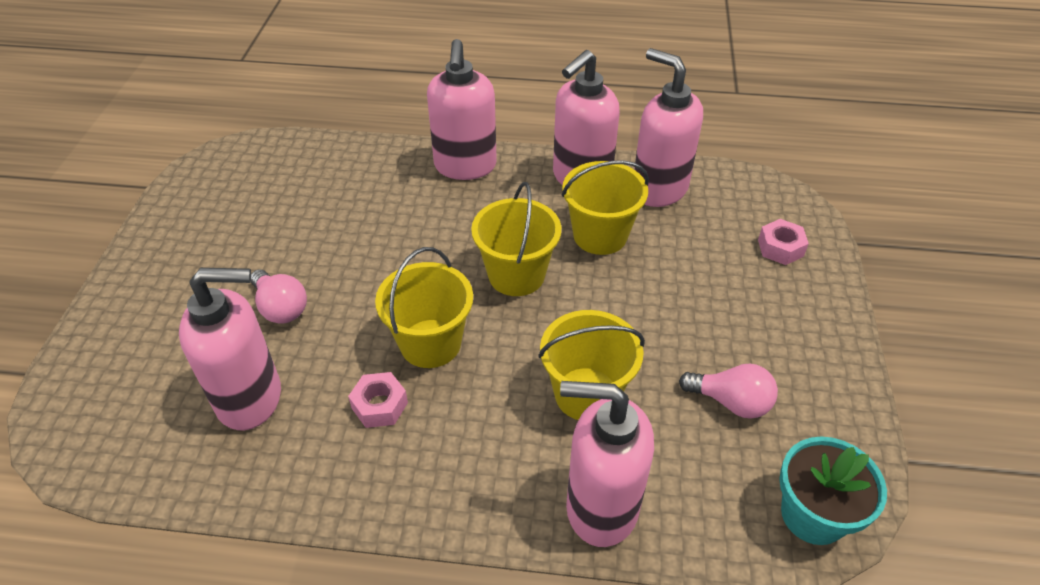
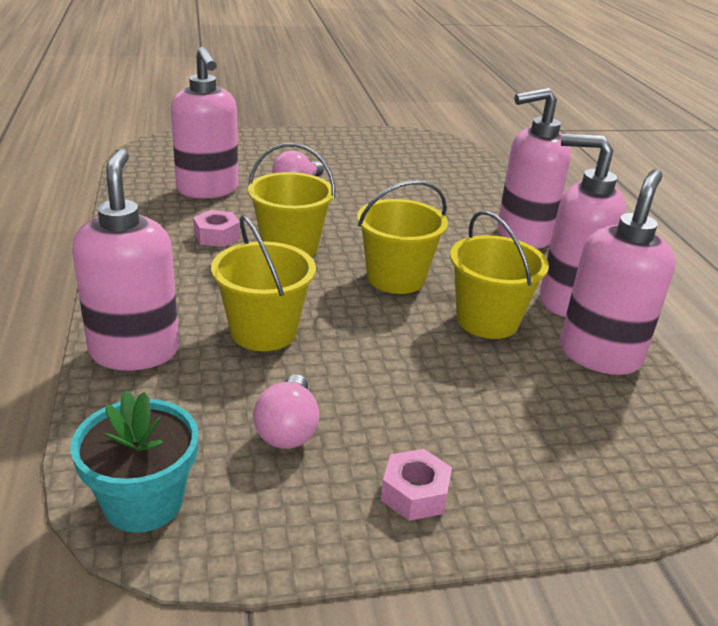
camera: 70 degrees right, 15 degrees down
(780, 248) = (576, 466): pink nut -> pink nut (414, 493)

